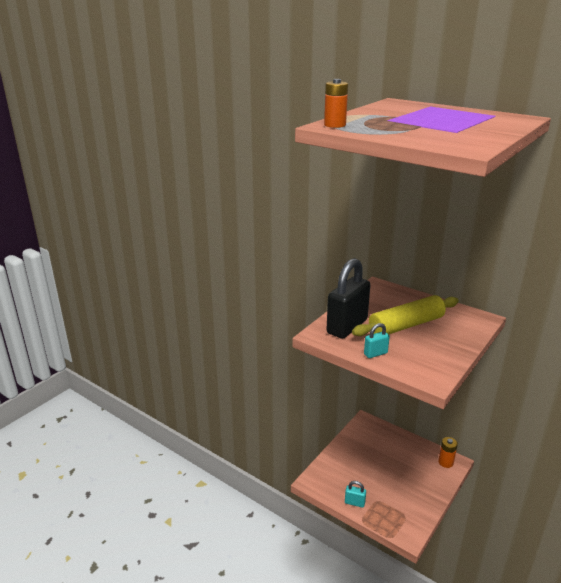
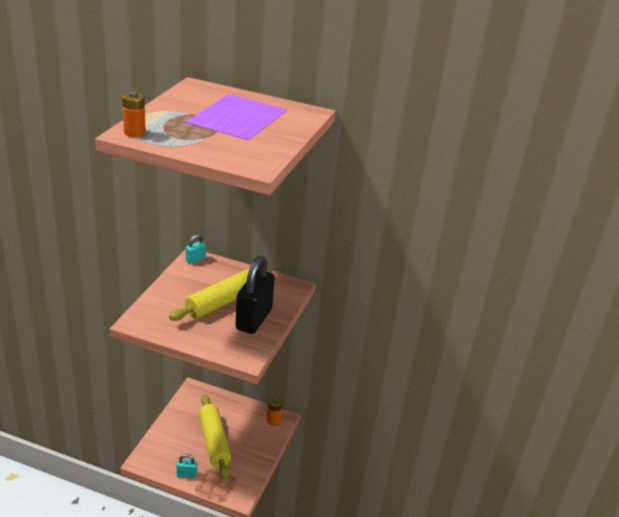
camera: 20 degrees left, 5 degrees up
(347, 326) = (164, 310): black padlock -> black padlock (254, 319)
(375, 354) = (193, 337): turquoise padlock -> turquoise padlock (195, 260)
(383, 474) = (214, 441): none -> yellow rolling pin

